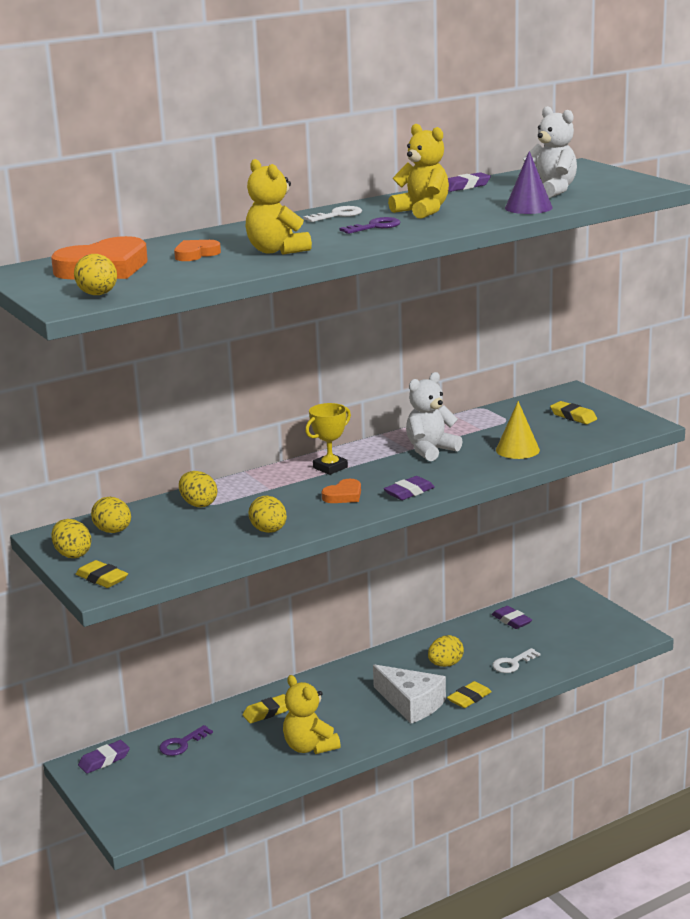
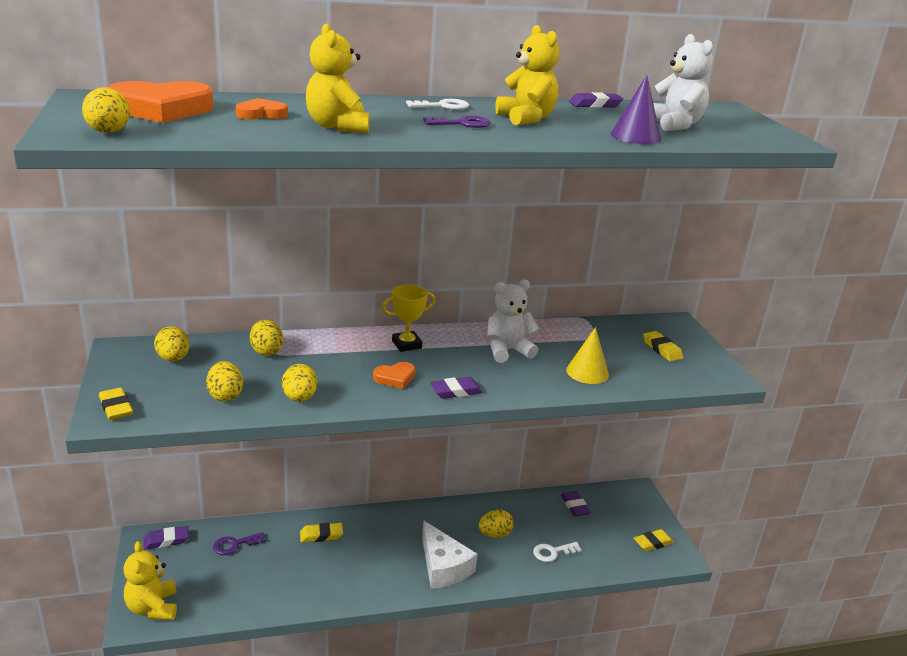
camera: 15 degrees right, 5 degrees up
(72, 554) = (119, 373): yellow egg -> yellow egg (225, 395)
(309, 747) = (332, 584): yellow teddy bear -> yellow teddy bear (153, 607)
(469, 698) = (495, 578): yellow eraser -> yellow eraser (652, 543)

